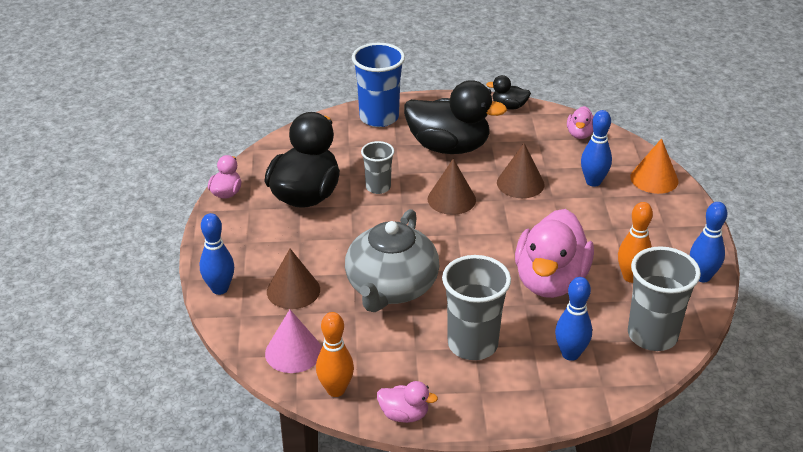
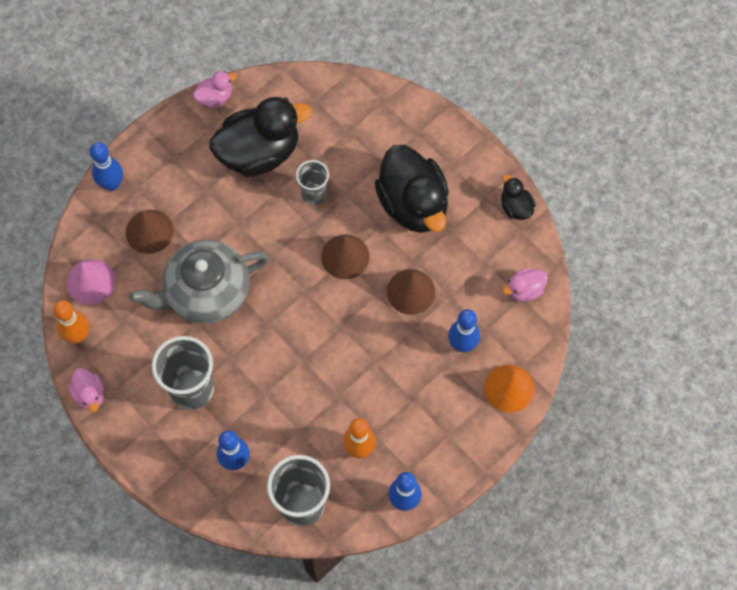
camera: 50 degrees right, 30 degrees up
(379, 117) = (407, 122): blue cup -> none
(550, 281) = (305, 394): pink duck -> none

